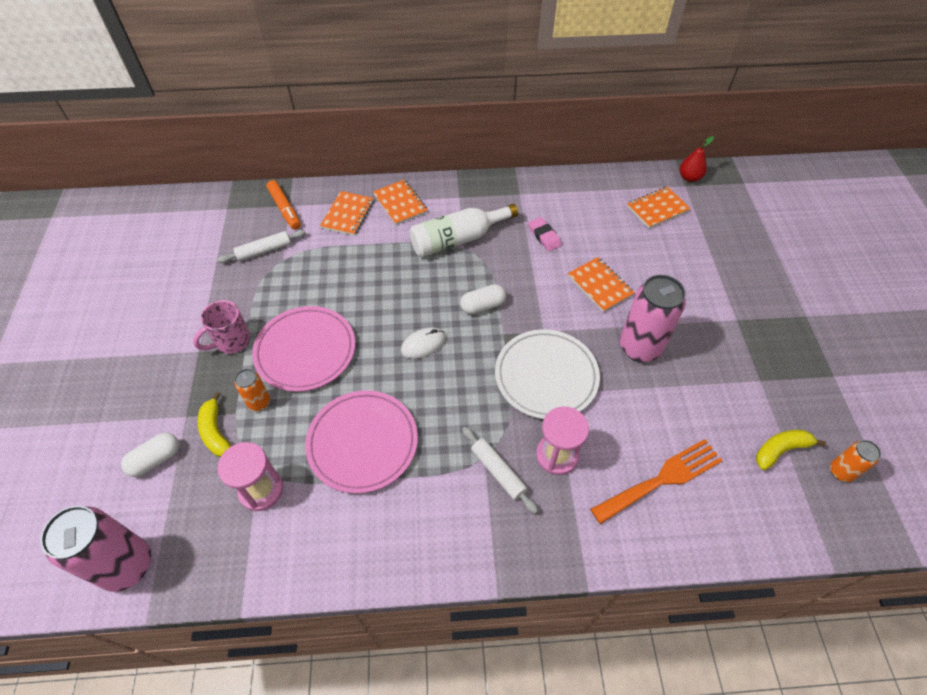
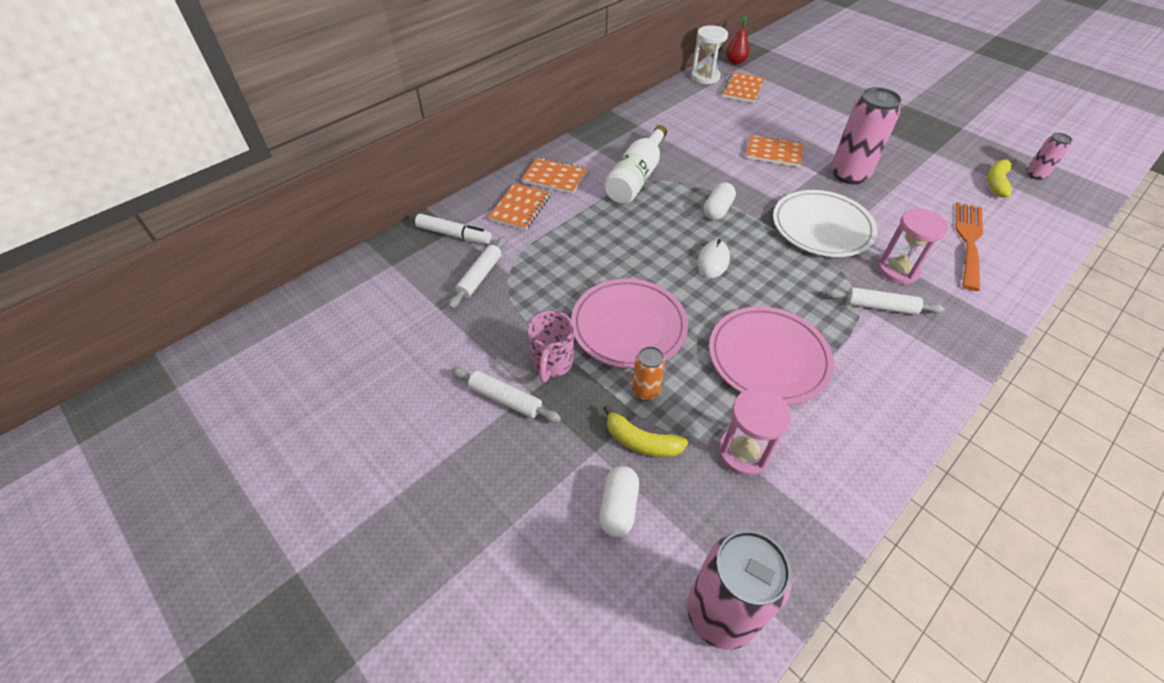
camera: 40 degrees left, 5 degrees down
(181, 345) = (505, 399): none -> white rolling pin
(285, 209) = (454, 234): orange marker -> white marker
(348, 214) = (520, 208): orange notebook -> orange notebook turned 45 degrees clockwise
(544, 236) = (694, 142): pink eraser -> none
(638, 178) = (705, 77): none -> white hourglass
(840, 472) = (1035, 175): orange can -> pink can

